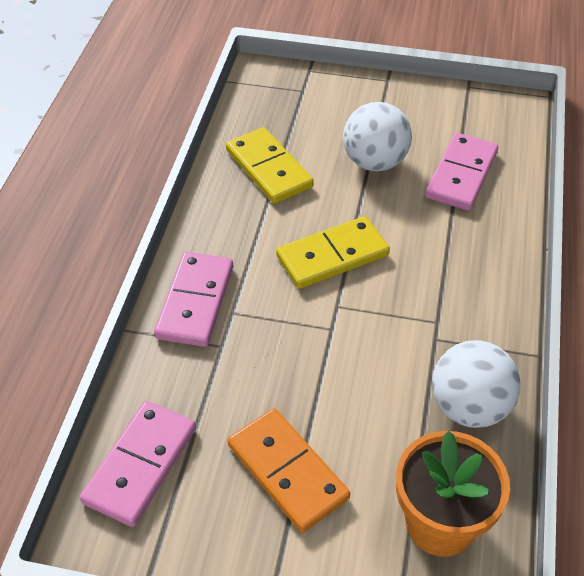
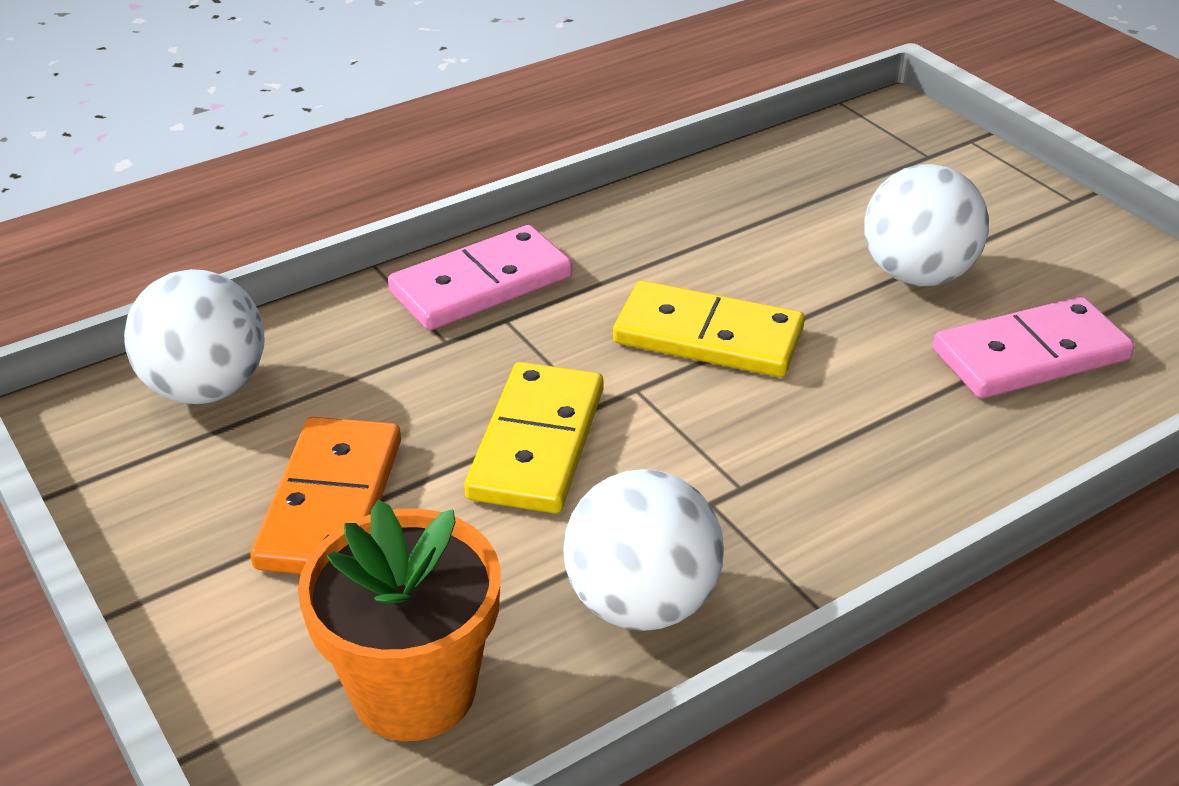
camera: 45 degrees right, 10 degrees down
(140, 465) = (207, 388): pink domino -> white ball
(268, 169) = (760, 209): yellow domino -> yellow domino (536, 443)

